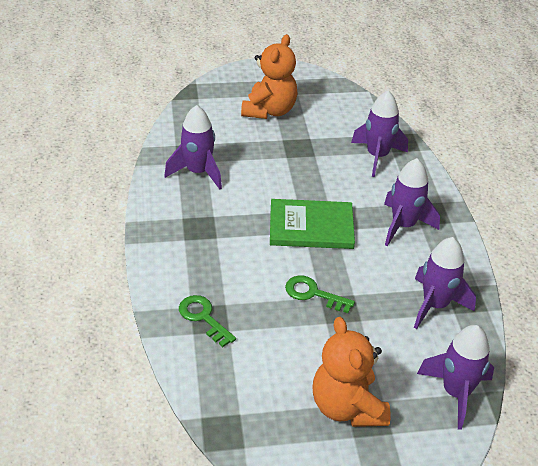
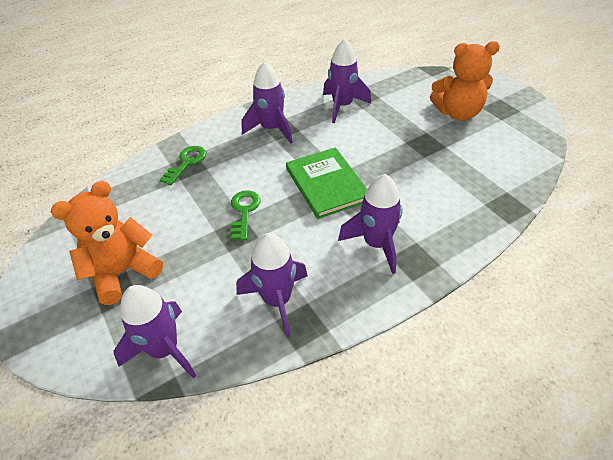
camera: 70 degrees right, 5 degrees up
(377, 156) = (464, 195): purple rocket -> purple rocket (271, 129)

